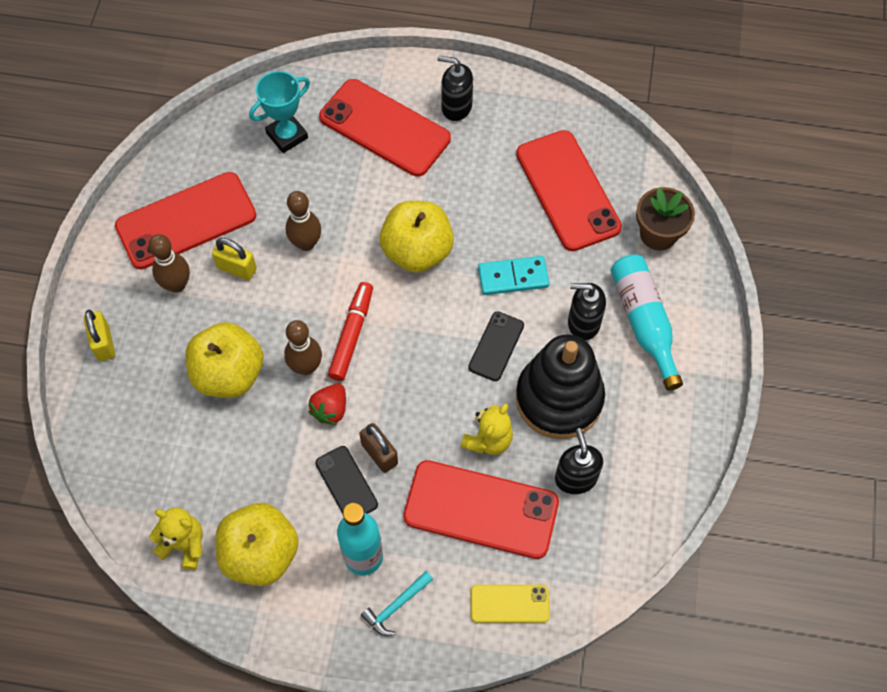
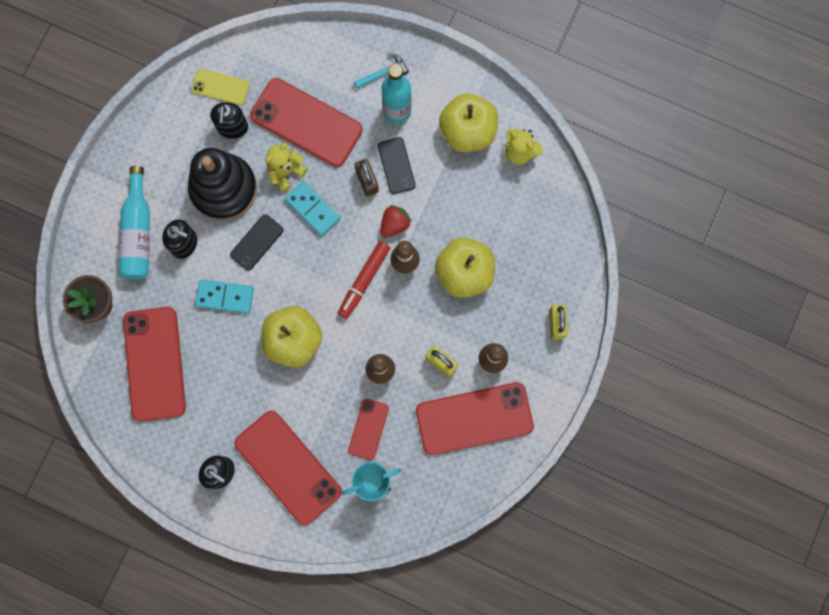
camera: 165 degrees left, 15 degrees up
(305, 183) = (368, 429): none -> red phone
(439, 402) = (312, 209): none -> turquoise domino
(509, 603) = (306, 55): yellow phone -> yellow phone (220, 87)

